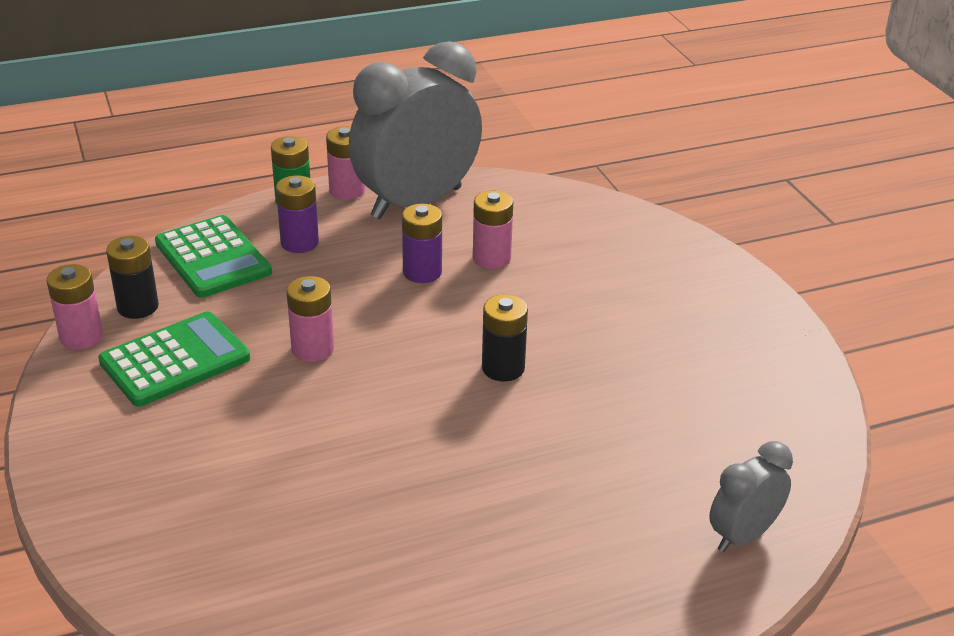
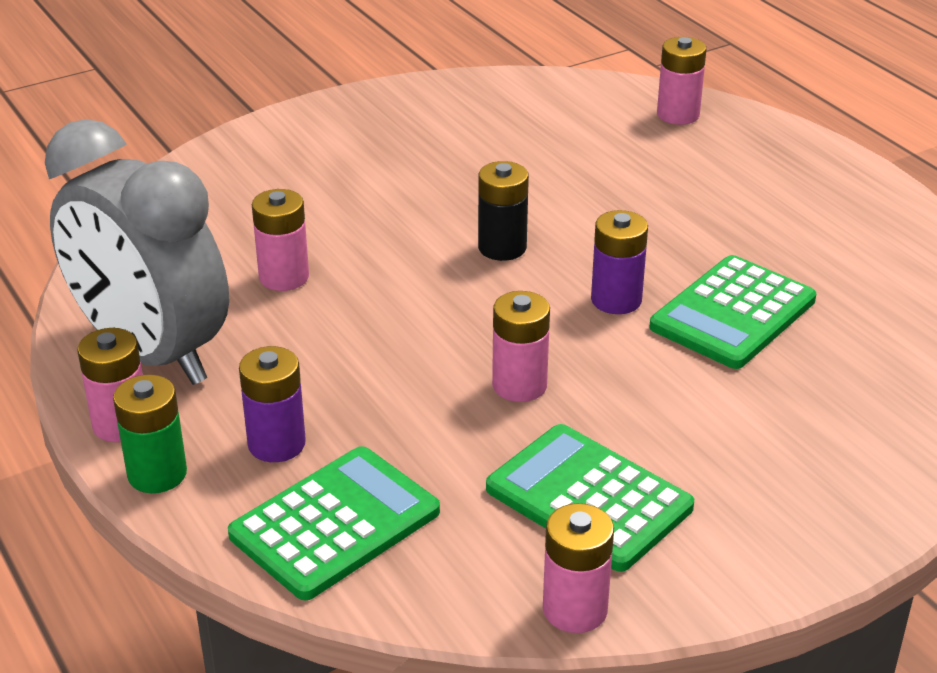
camera: 100 degrees left, 0 degrees up
(138, 307) = (482, 570): black battery -> none
(357, 485) = (733, 314): none -> green calculator
(422, 272) = (328, 325): purple battery -> purple battery (616, 300)
(742, 535) = (678, 115): grey clock -> pink battery

